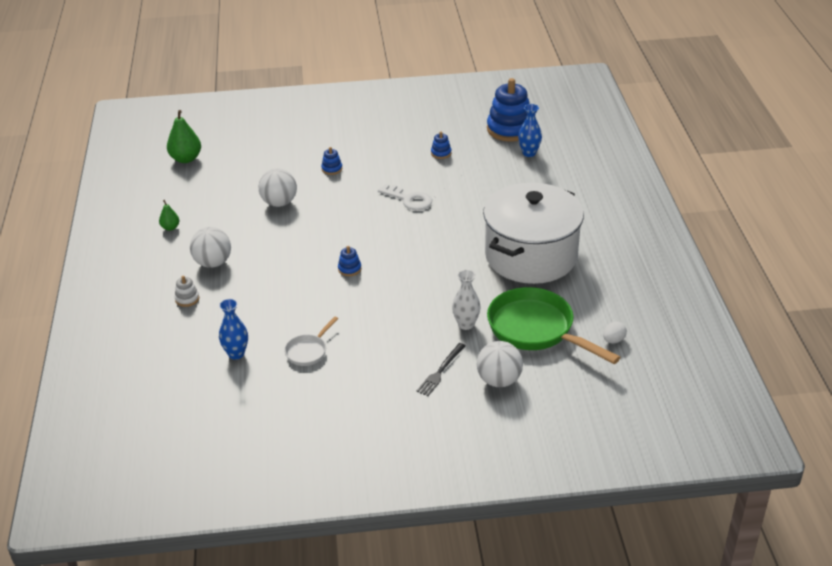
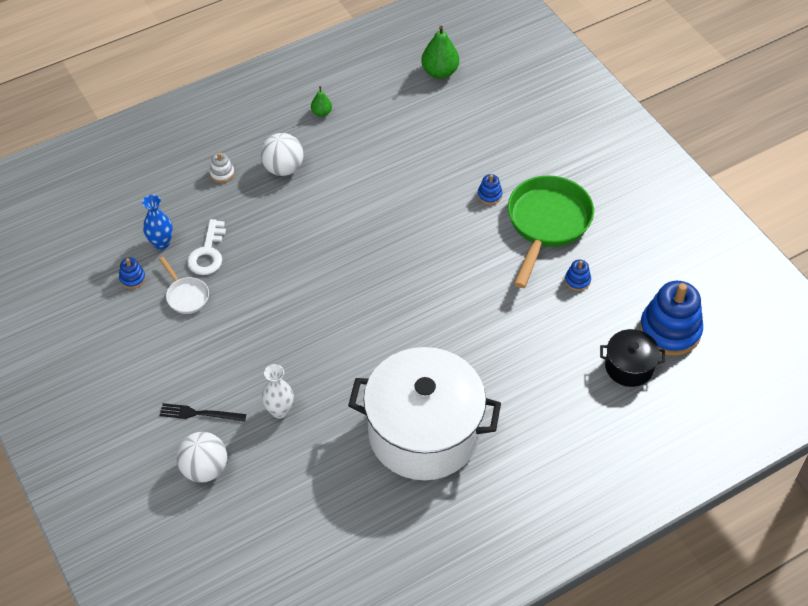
camera: 65 degrees right, 15 degrees up
(279, 203) = (405, 177): white ball -> none
(308, 351) = (186, 296): white pan -> white pan turned 135 degrees counterclockwise
(349, 269) = (324, 279): blue stacking toy -> blue stacking toy (132, 278)
(409, 200) = (470, 284): white key -> white key (208, 253)
(529, 153) = (629, 367): blue vase -> black pot
(536, 330) = (297, 477): green pan -> green pan (547, 224)
(613, 340) = (311, 557): white egg -> none

